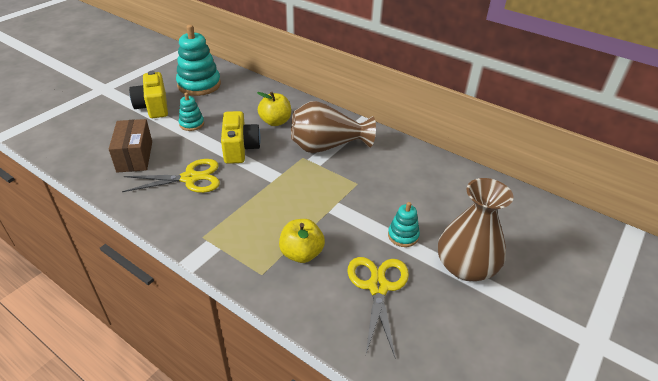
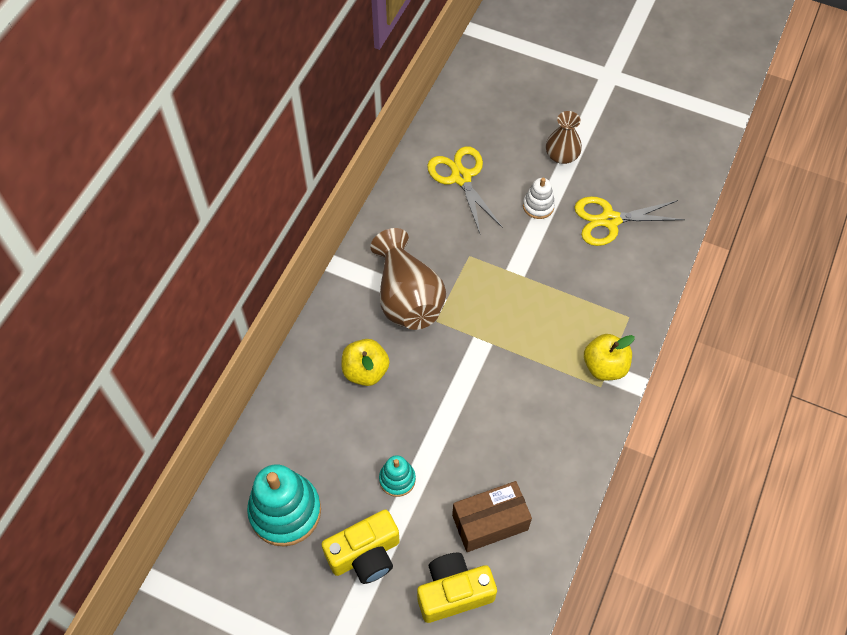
camera: 100 degrees left, 20 degrees up
(190, 178) = (512, 435): yellow scissors -> yellow scissors (461, 177)
(240, 148) = (438, 397): yellow camera -> yellow camera (453, 592)
(301, 253) = (591, 288): yellow apple -> yellow apple (604, 366)
(403, 236) = (538, 206): turquoise stacking toy -> white stacking toy
(465, 266) = (561, 155): brown vase -> brown vase, size x0.59

